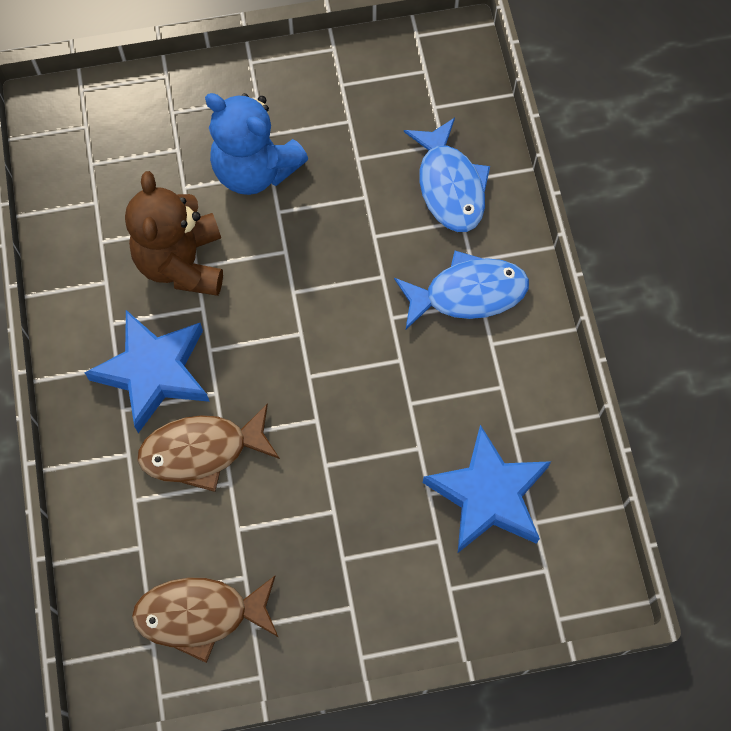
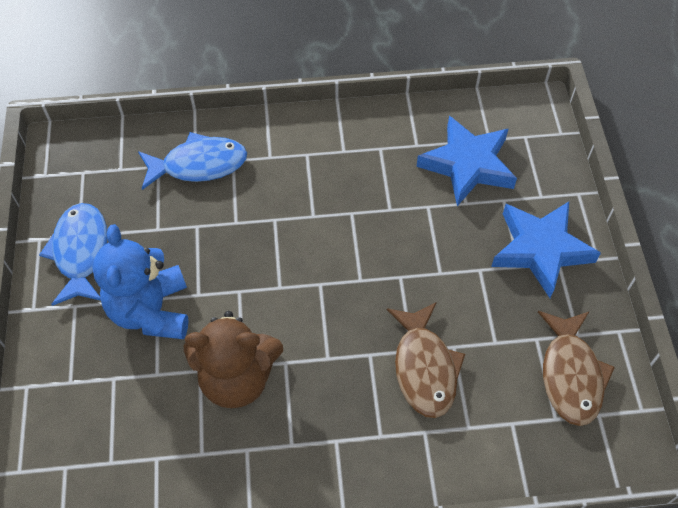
camera: 85 degrees left, 10 degrees down
(153, 372) = (345, 407): blue star -> blue star (540, 250)
(255, 170) = (151, 311): blue teddy bear -> blue teddy bear turned 135 degrees clockwise
(468, 293) = (298, 161): blue fish -> blue fish (81, 252)

